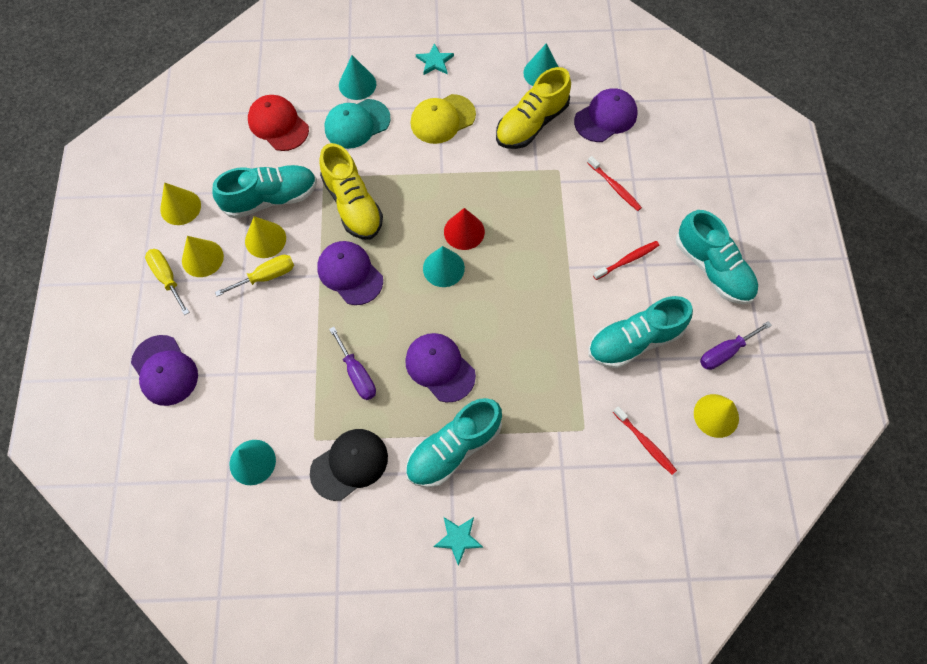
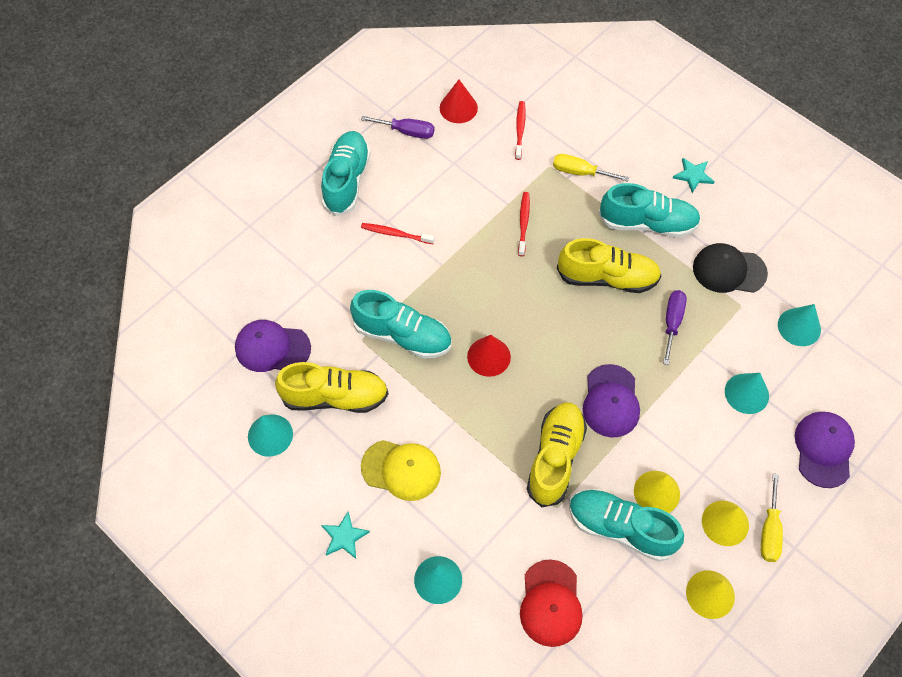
camera: 135 degrees left, 5 degrees down
(266, 276) = (681, 458): yellow screwdriver -> yellow screwdriver (580, 172)
(357, 124) = (479, 535): turquoise cap -> none
(440, 367) = (607, 278): purple cap -> yellow shoe
(443, 268) = (534, 343): turquoise cone -> turquoise cone (746, 393)
(614, 187) = (337, 290): red toothbrush -> red toothbrush (523, 223)
(634, 341) = (455, 184): turquoise shoe -> turquoise shoe (402, 335)
(716, 415) = (458, 108): yellow cone -> red cone

